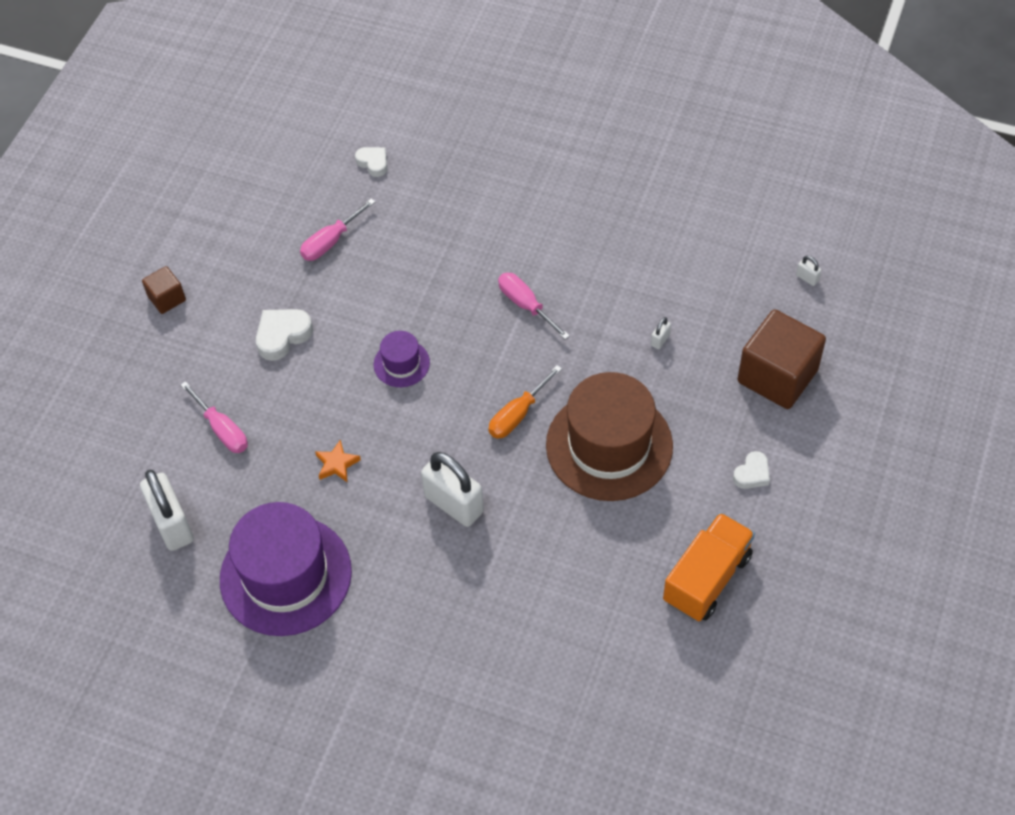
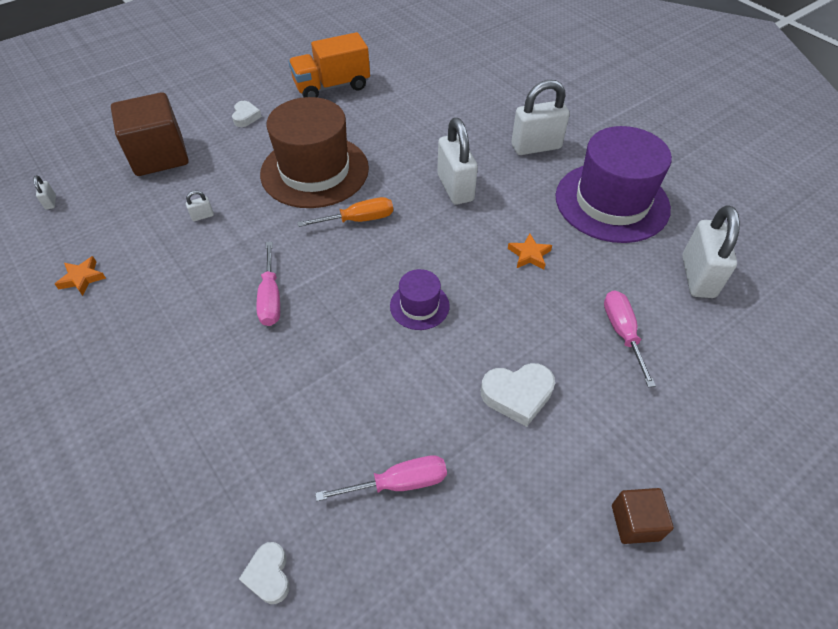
camera: 150 degrees left, 5 degrees down
(404, 614) = (536, 147): none -> white padlock
(690, 239) = (82, 278): none -> orange star
(752, 474) = (246, 117): white heart -> white heart turned 105 degrees clockwise

